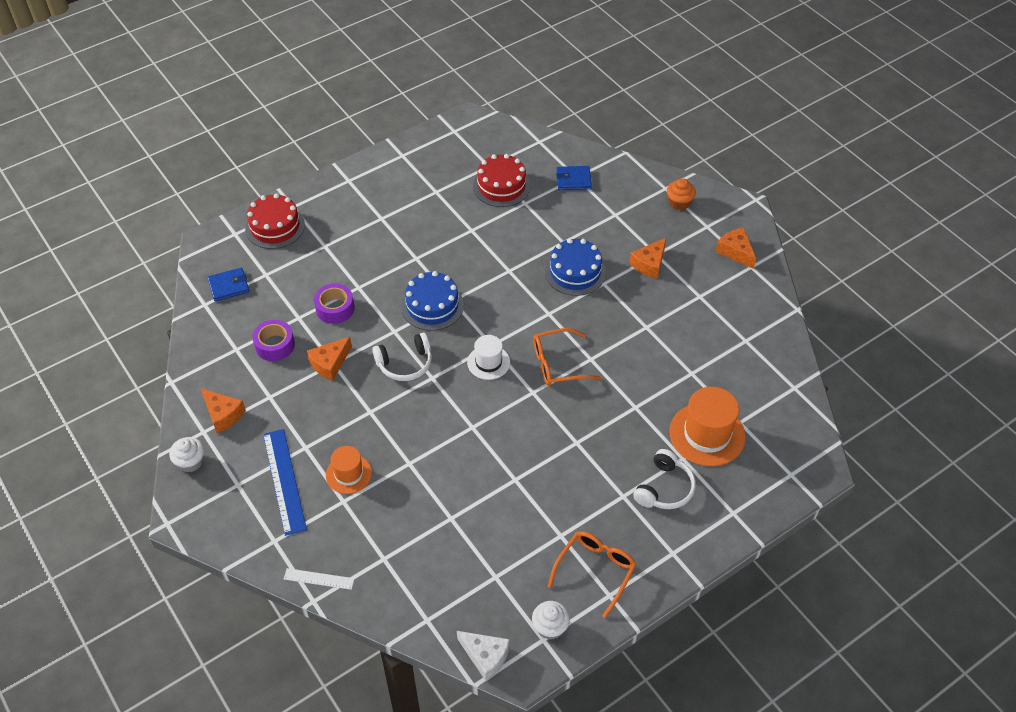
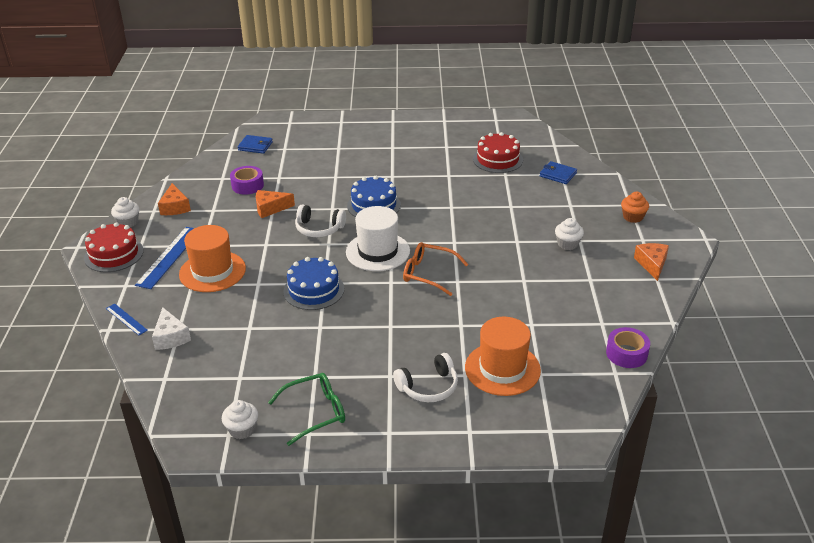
camera: 35 degrees right, 15 degrees down
(275, 227) = (318, 127): red cake -> red cake (114, 254)
(319, 579) = (126, 319): white ruler -> blue ruler
(335, 308) = (307, 182): purple tape -> purple tape (626, 353)
(348, 474) = (212, 271): orange hat -> orange hat, size x1.68
(485, 656) = (177, 422): white cheese -> white cheese (170, 337)
(488, 362) = (378, 251): white hat -> white hat, size x1.68
(575, 272) = (501, 226): blue cake -> blue cake (314, 290)
(595, 571) = (315, 412): orange glasses -> green glasses
(649, 264) = (567, 244): orange cheese -> white cupcake

